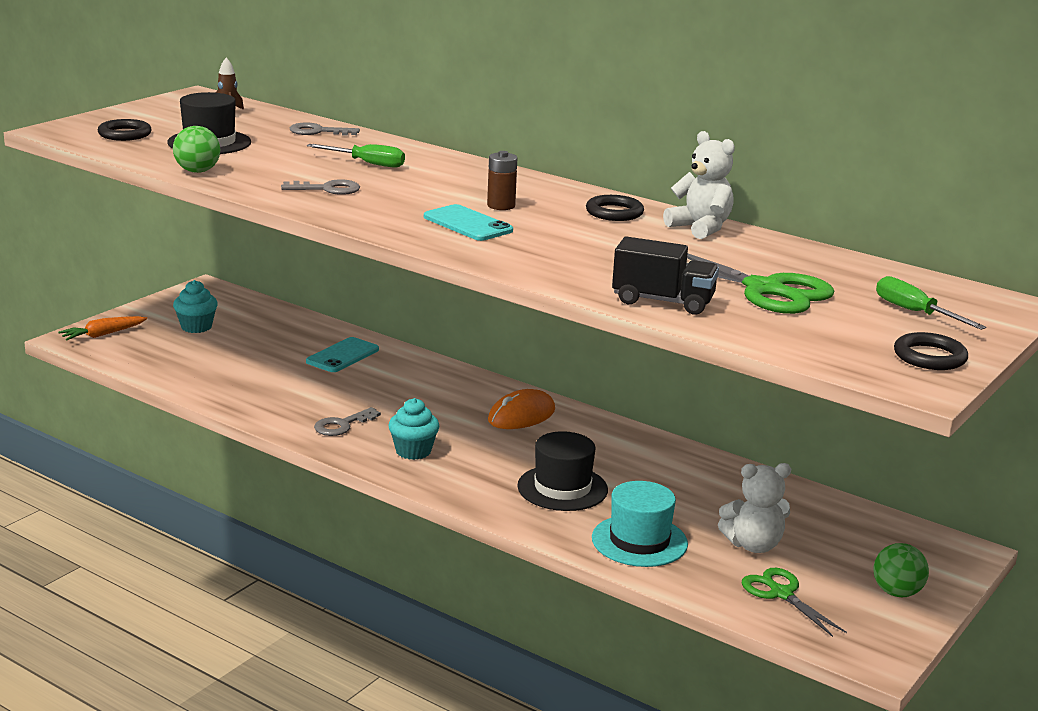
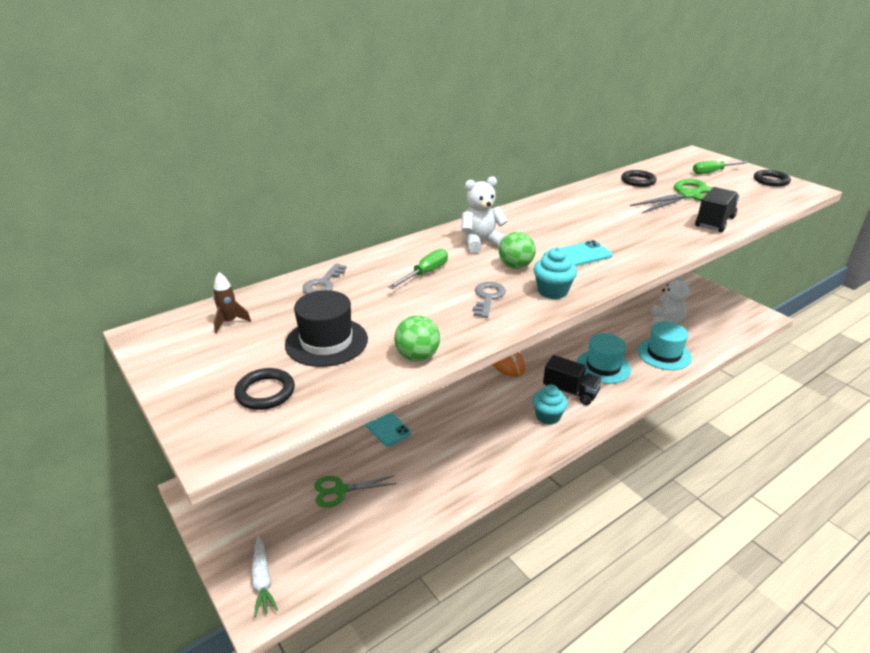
camera: 70 degrees left, 10 degrees up
(103, 334) = (262, 580): orange carrot -> white carrot
(196, 327) = (282, 505): turquoise cupcake -> turquoise cupcake (552, 291)
(342, 425) = (502, 443): grey key -> none
(480, 465) = (570, 391): none -> black truck
(501, 206) = (539, 239): brown battery -> none
(562, 488) = (603, 366): black hat -> turquoise hat
(614, 212) = (558, 209): black ring -> black ring (638, 181)
(700, 228) = (588, 192): white teddy bear -> white teddy bear (481, 243)
(781, 594) = (712, 325): green scissors -> green scissors (340, 490)
(897, 592) = (706, 296): green ball -> green ball (515, 266)

